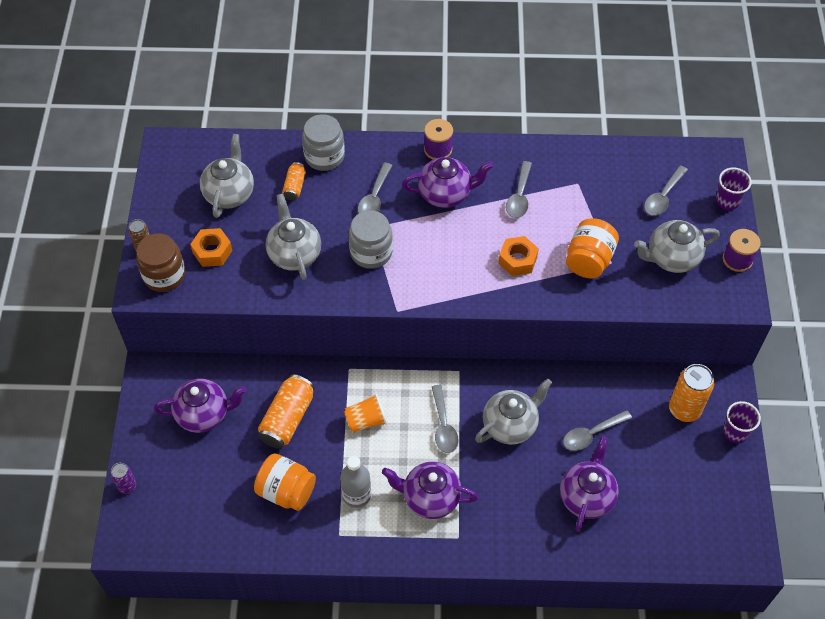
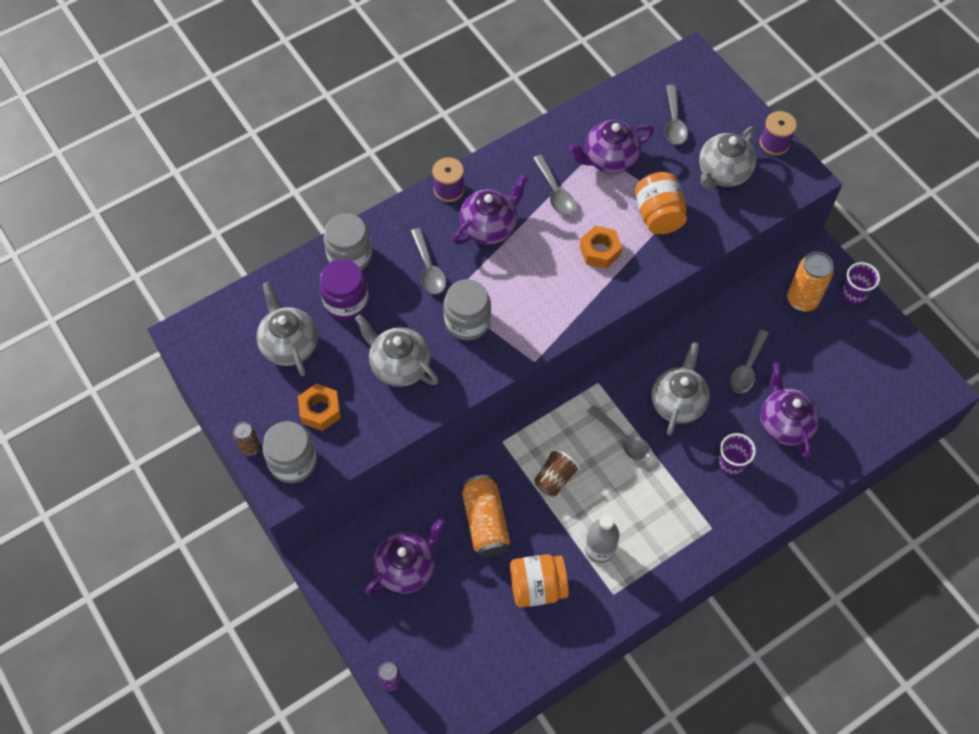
camera: 35 degrees left, 5 degrees up
(164, 275) = (293, 461): brown jar -> grey jar
(295, 186) = (346, 301): orange can -> purple jar
(366, 421) = (555, 478): orange cup -> brown cup
(430, 498) = (662, 510): purple teapot -> purple teapot (609, 160)
(727, 201) = (727, 96): purple cup -> purple cup (731, 464)

